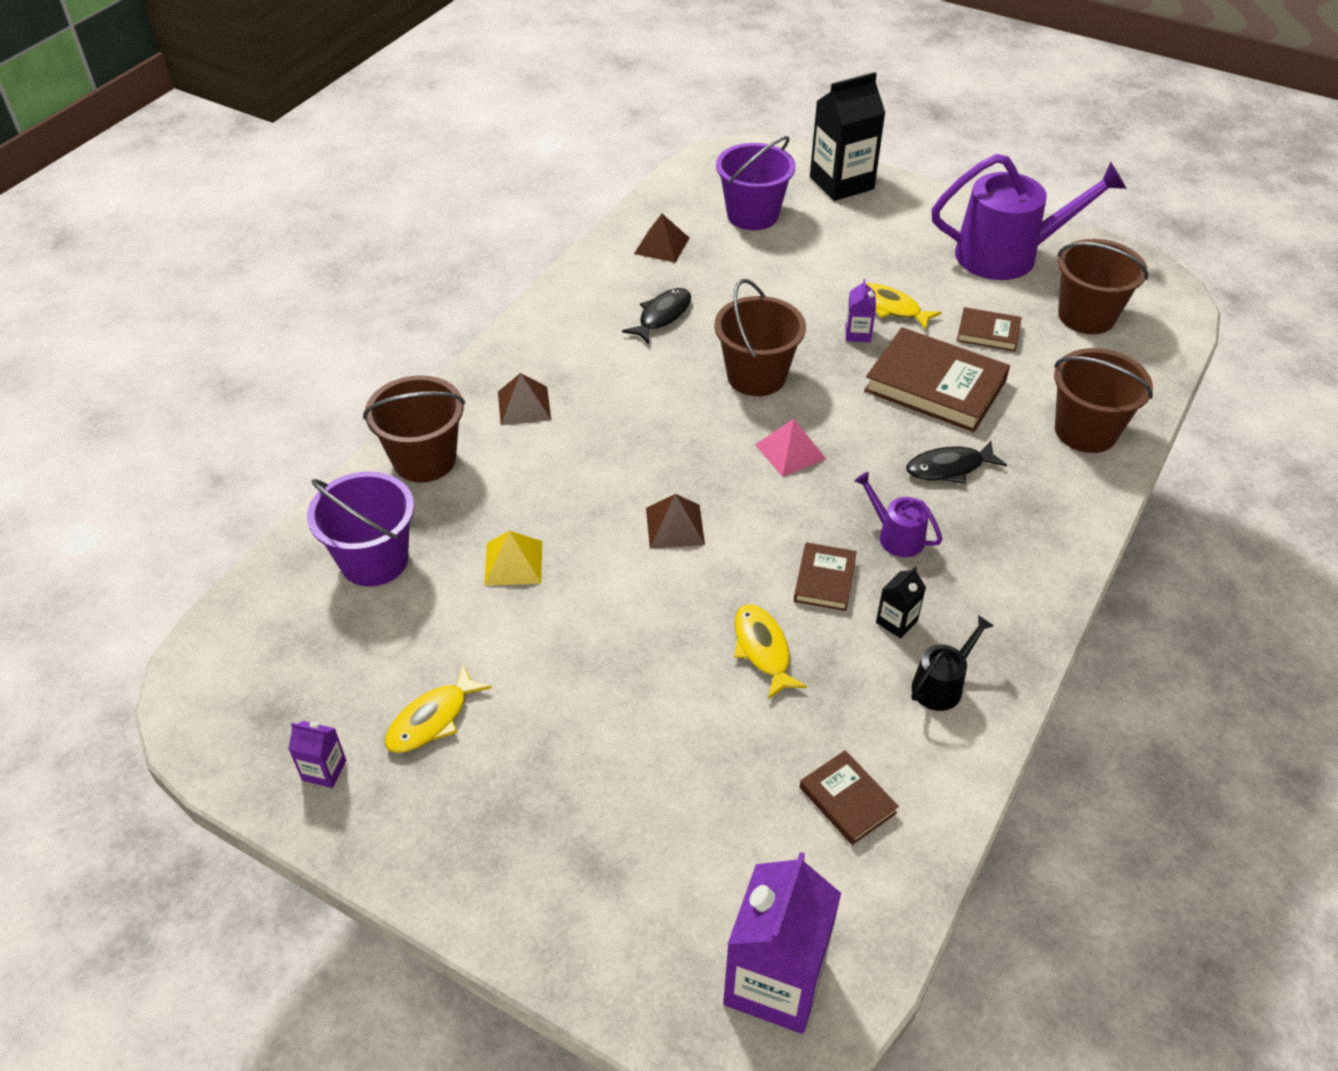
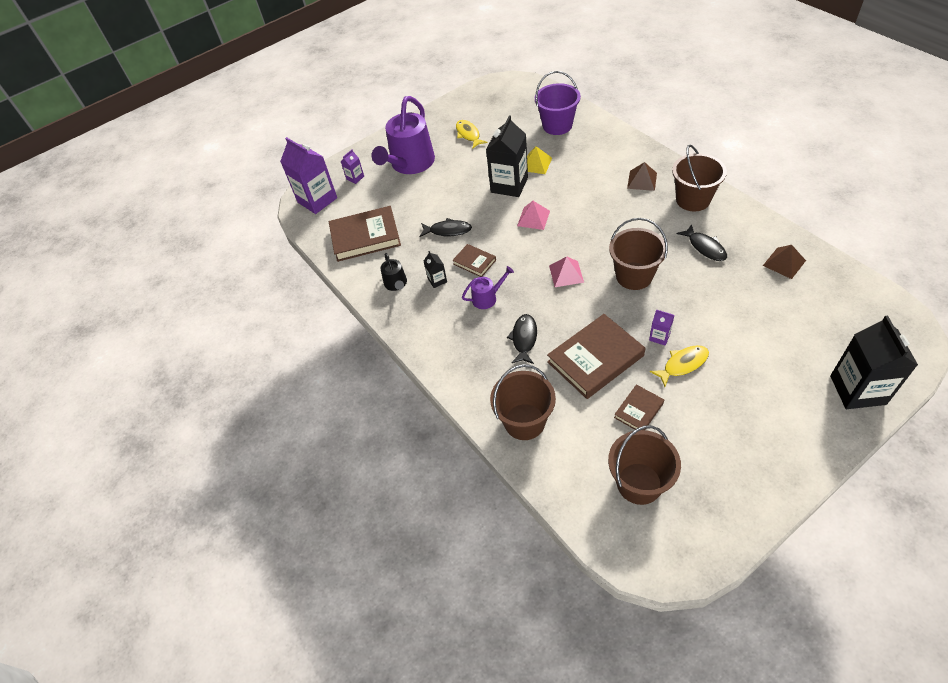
camera: 120 degrees right, 5 degrees up
(324, 770) = (462, 109): purple carton -> purple carton (355, 178)
(424, 460) = (614, 144): brown bucket -> brown bucket (693, 199)
(592, 589) = (509, 185): none -> black carton
(675, 526) = (533, 218): brown pyramid -> pink pyramid
(752, 215) = (816, 320): purple bucket -> none
(763, 649) = (448, 231): yellow fish -> black fish
(847, 800) = (365, 237): brown book -> brown book, size x1.94
(1007, 255) = (731, 465): purple watering can -> purple watering can (410, 164)

